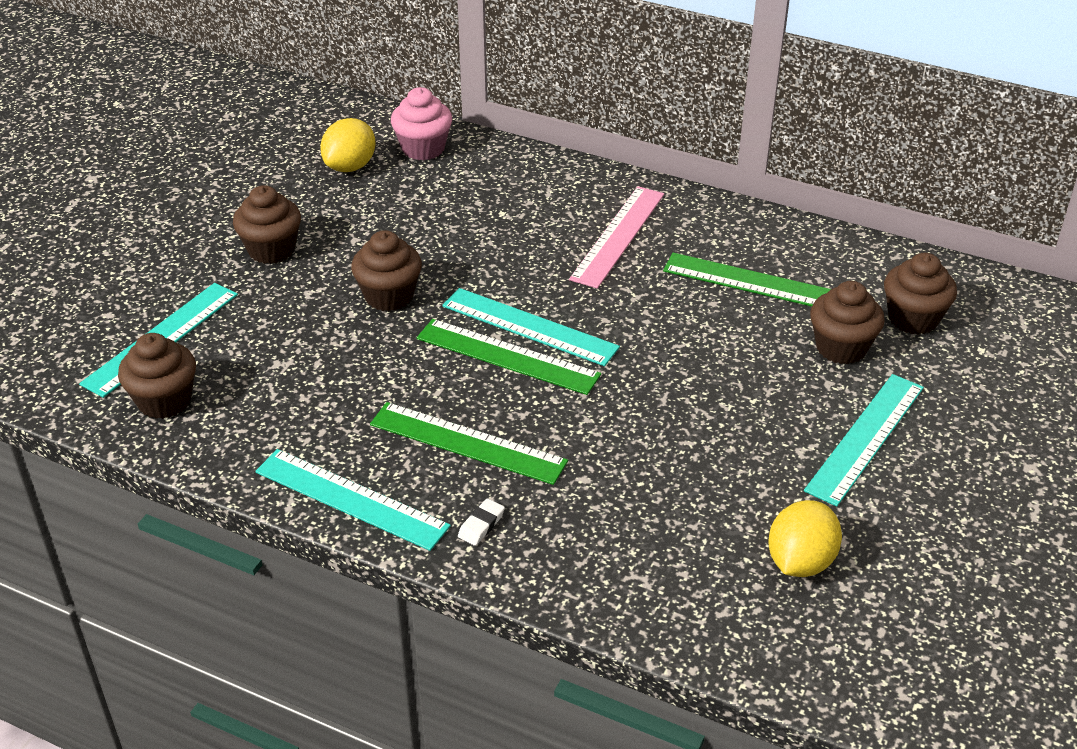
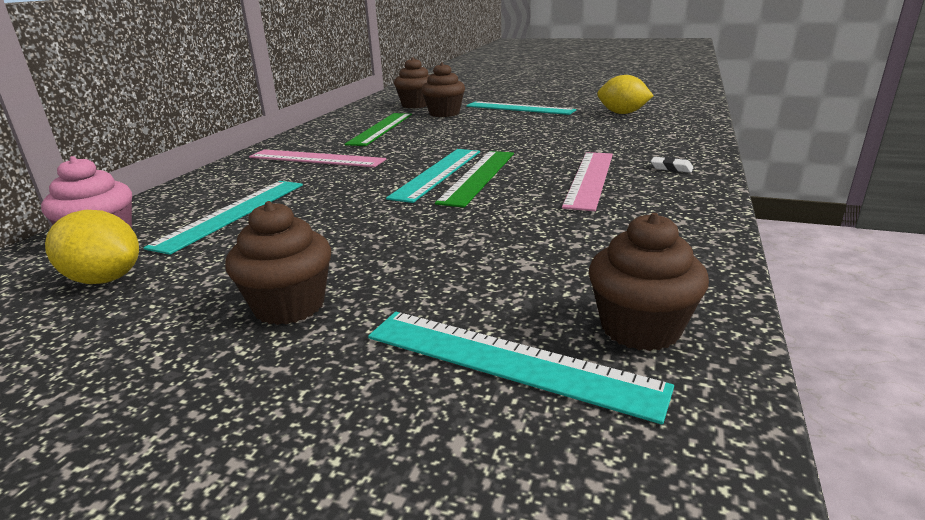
camera: 95 degrees left, 15 degrees down
(351, 498) = (692, 207): turquoise ruler -> turquoise ruler (232, 213)
(389, 296) = (397, 225): brown cupcake -> none
(467, 443) = (589, 179): green ruler -> pink ruler

